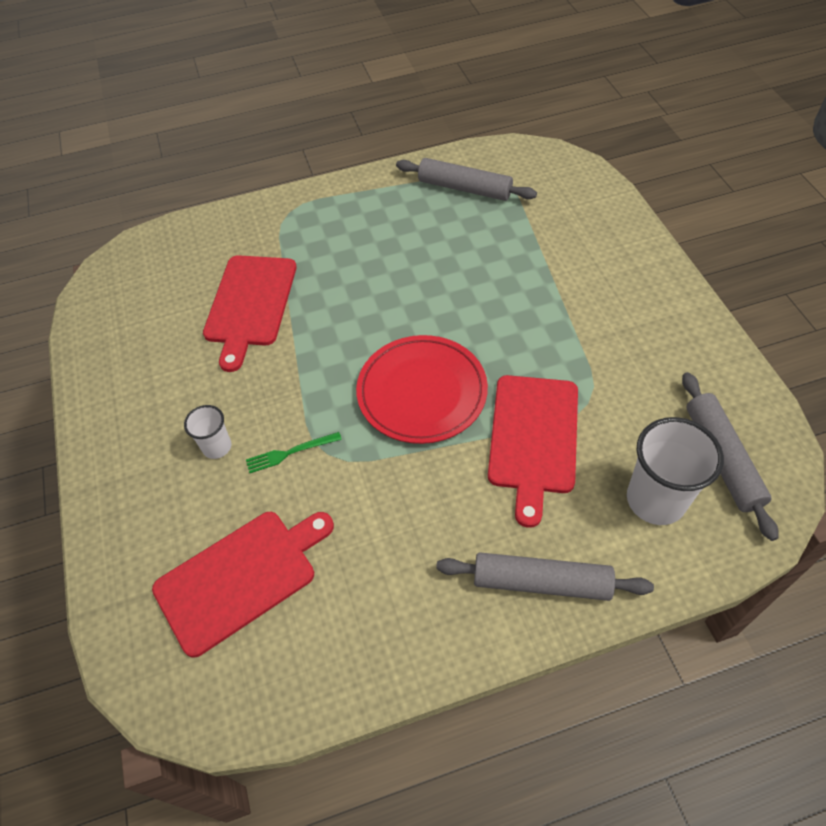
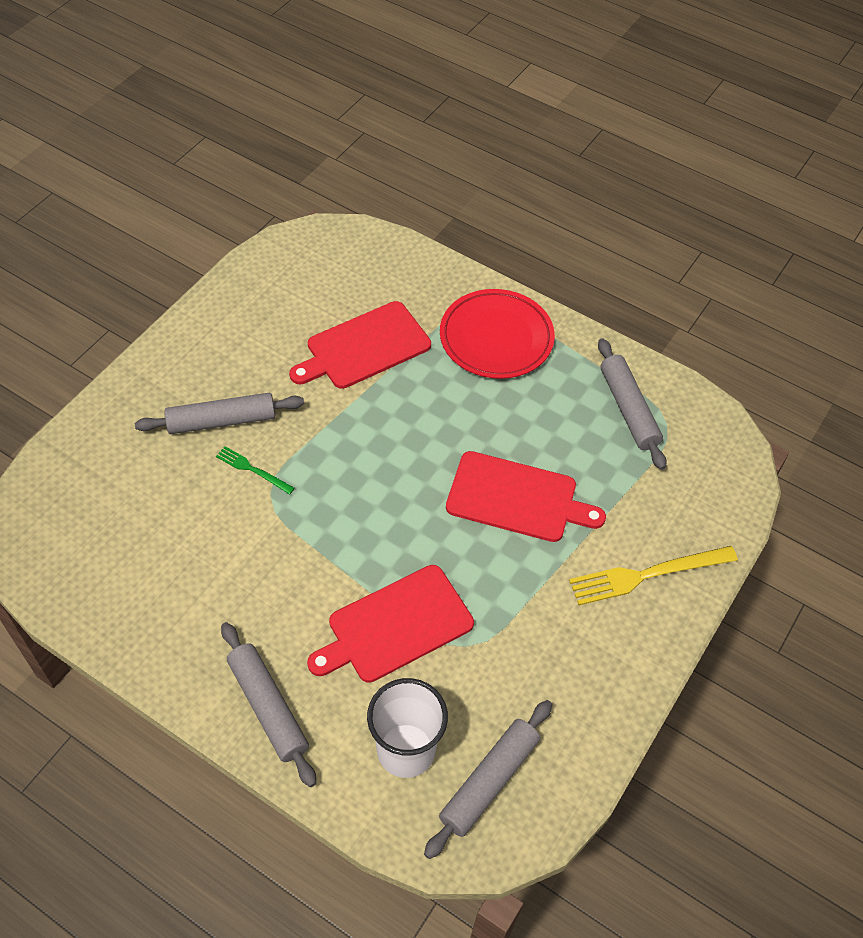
camera: 45 degrees right, 0 degrees up
(217, 447) = (221, 421): white cup -> grey rolling pin
(241, 577) = (132, 511): red cutting board -> red cutting board (517, 498)
(422, 392) = (377, 519): red plate -> red plate (496, 338)
(611, 259) = (647, 575): none -> yellow fork

